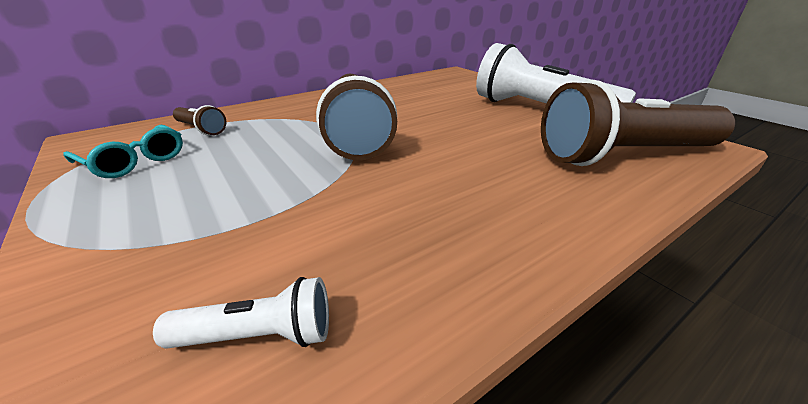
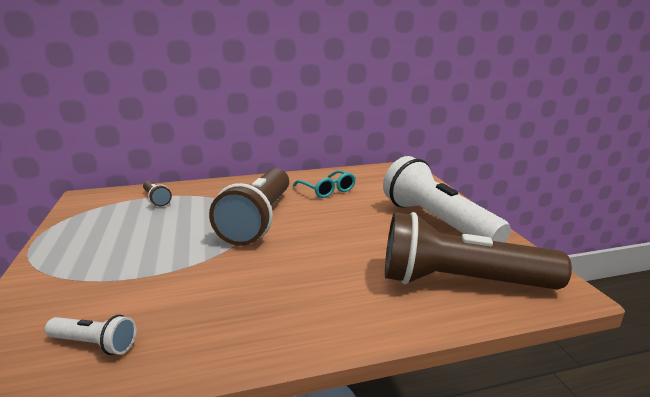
camera: 20 degrees right, 10 degrees down
(135, 161) = (102, 219): turquoise glasses -> turquoise glasses (327, 190)

